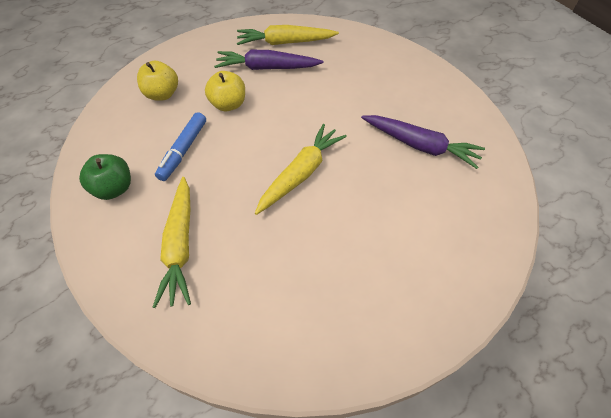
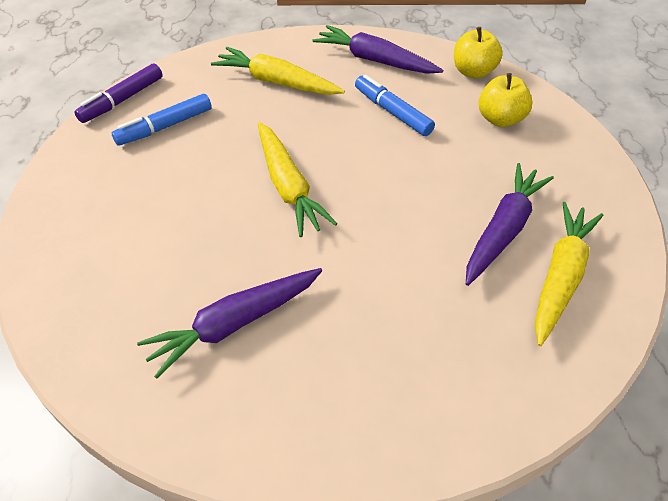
camera: 120 degrees right, 5 degrees down
(114, 188) = (375, 60): green apple -> purple carrot
(228, 104) = (446, 167): yellow apple -> yellow apple (473, 71)
(278, 371) = (122, 100): none -> purple marker
(292, 298) = (165, 127): none -> blue marker

